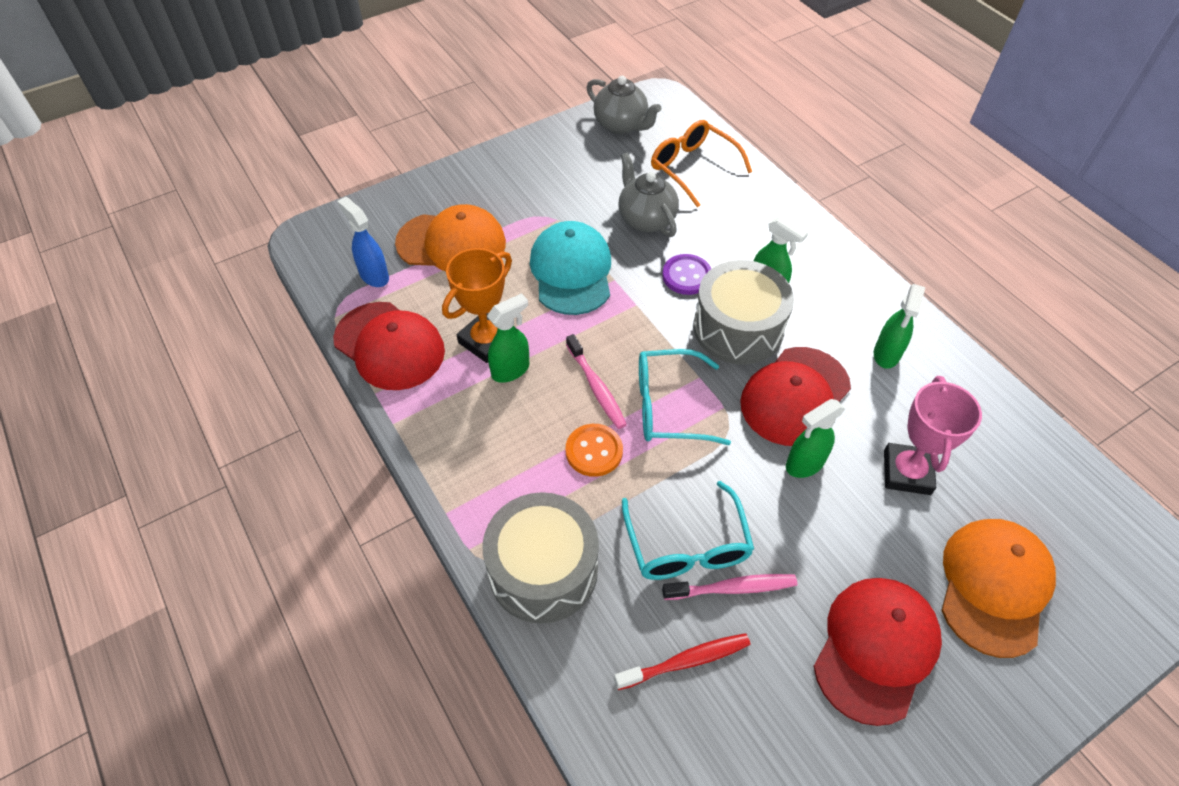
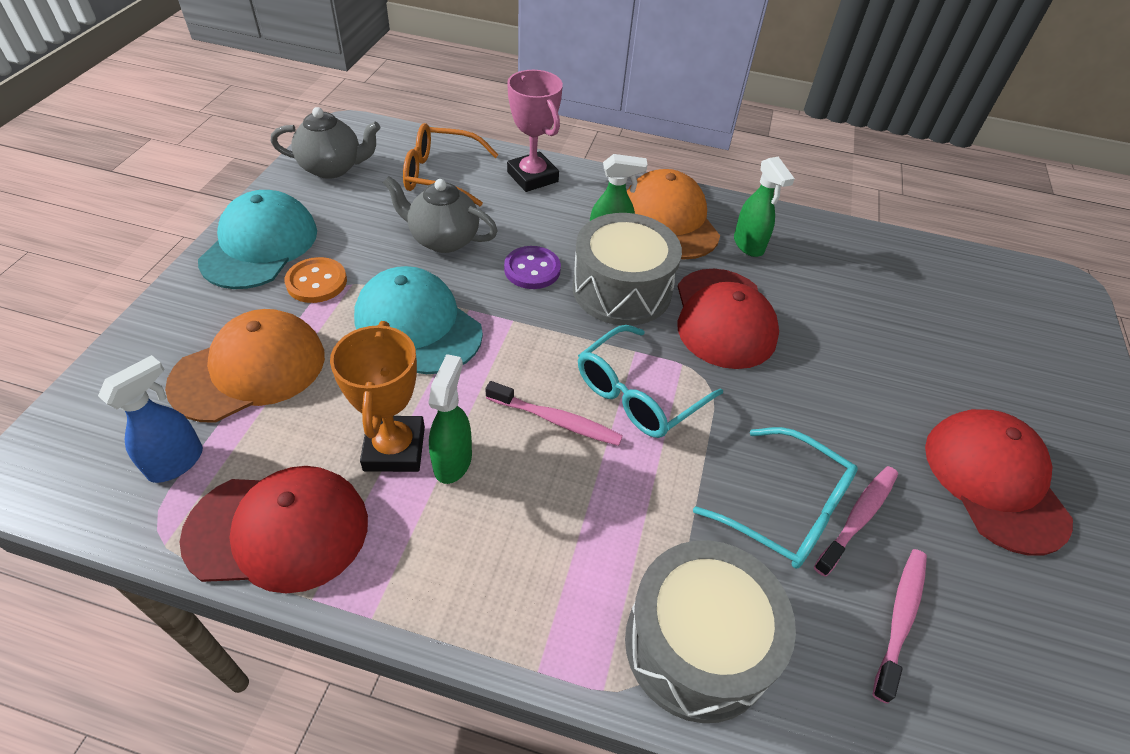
camera: 45 degrees left, 5 degrees down
(374, 276) = (177, 462): blue spray bottle -> blue spray bottle turned 120 degrees clockwise
(526, 162) = (260, 245): none -> turquoise cap
(594, 451) = (618, 484): orange button -> orange button (316, 282)
(685, 661) = (900, 619): red toothbrush -> pink toothbrush
(804, 464) = (790, 369): green spray bottle -> none
(907, 472) = (858, 326): pink trophy -> pink trophy (532, 177)
(994, 586) = (997, 371): orange cap -> orange cap (669, 220)

